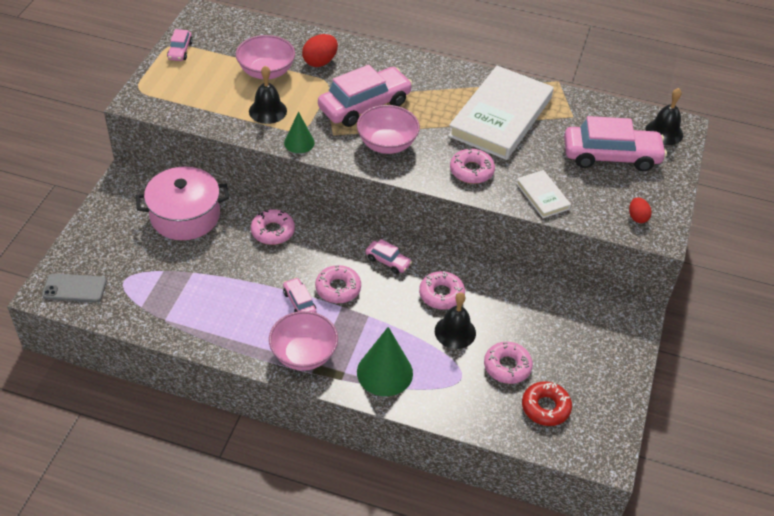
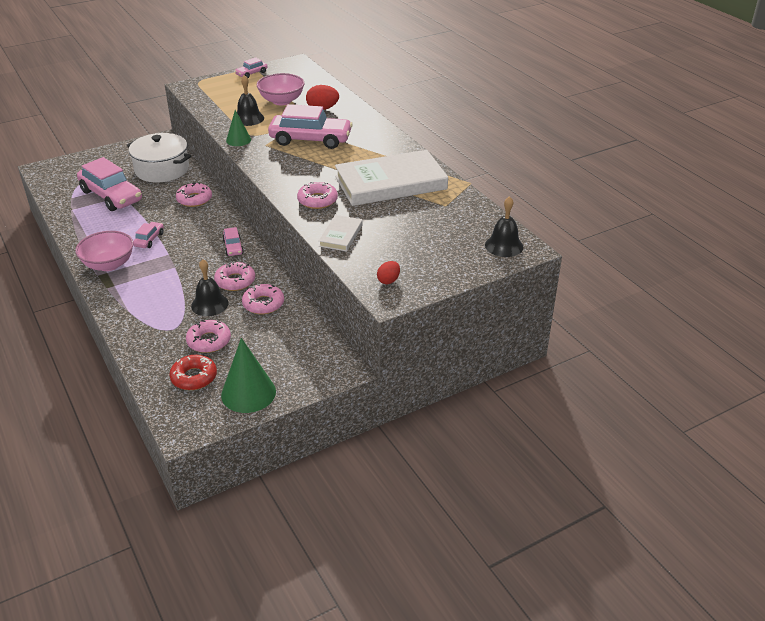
camera: 45 degrees right, 10 degrees down
(74, 288) = (57, 174): grey phone -> none
(185, 216) = (162, 169): pink pot -> white pot
(338, 288) = (181, 244): pink donut -> pink donut (263, 304)
(384, 372) = (134, 299): green cone -> green cone (248, 393)
(387, 144) = (289, 163): pink bowl -> none
(611, 156) = (433, 239): pink car -> pink car (111, 196)

